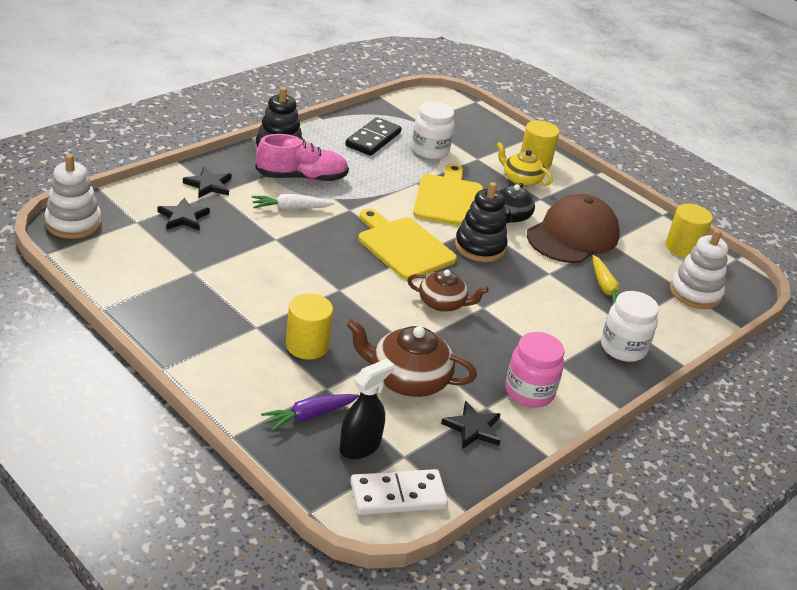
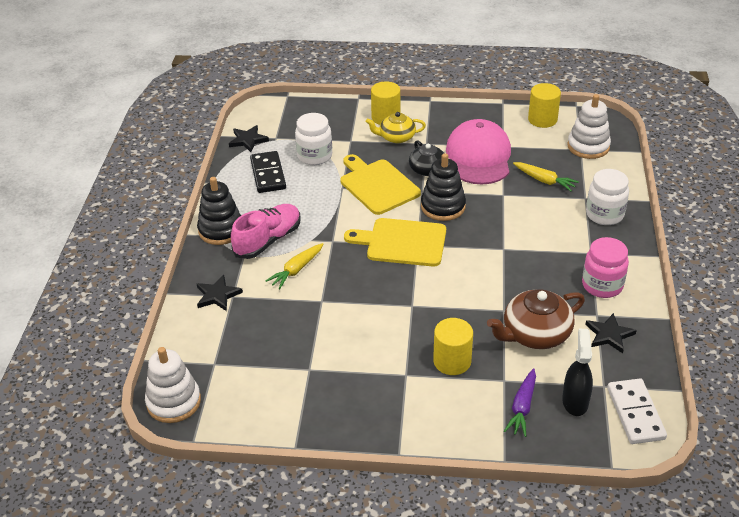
camera: 35 degrees left, 5 degrees up
(183, 217) = (239, 334): black star -> black star (248, 140)
(290, 208) = (296, 270): white carrot -> yellow carrot
(398, 495) = (635, 413): white domino -> white domino turned 45 degrees counterclockwise
(442, 303) = (479, 264): brown teapot -> none
(572, 235) = (478, 157): brown cap -> pink cap

